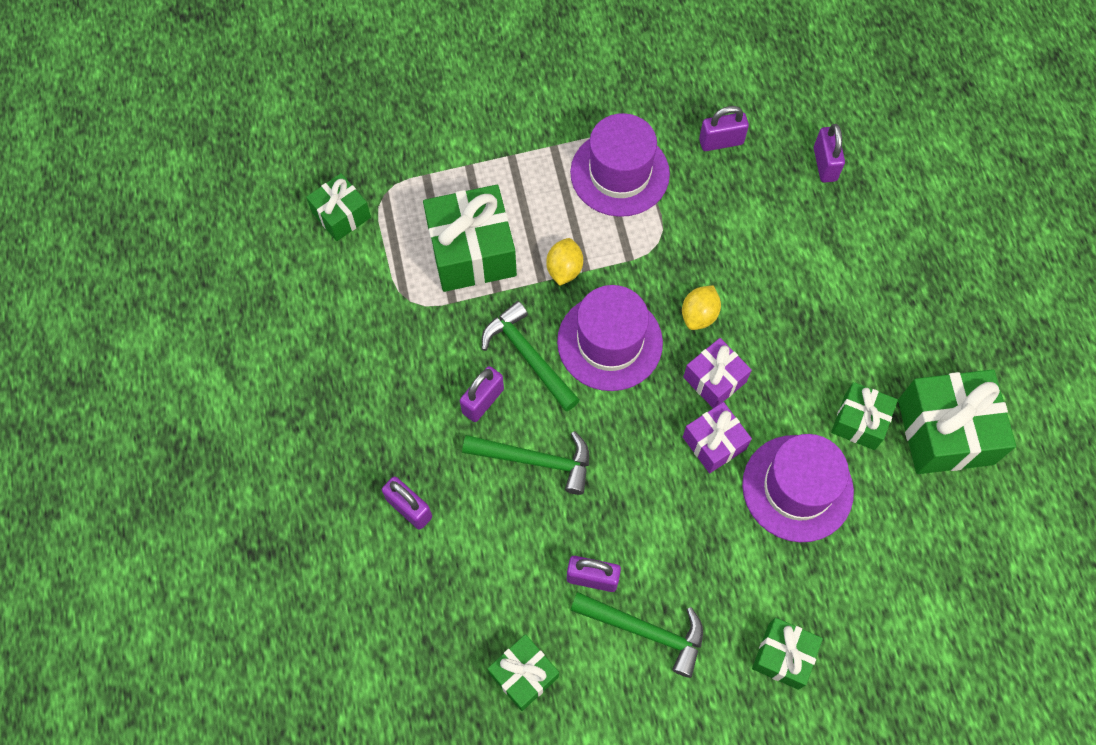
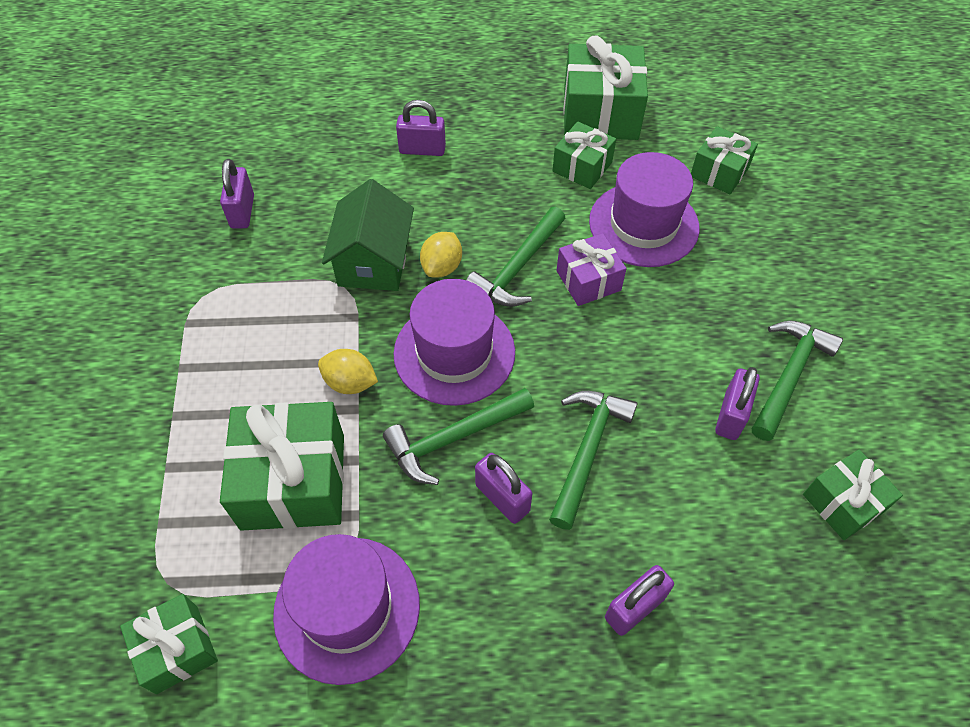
camera: 80 degrees left, 10 degrees down
(619, 173) = (244, 307): purple hat -> purple hat (347, 608)
(691, 258) = (374, 261): none -> green house
(699, 315) = (442, 267): yellow lemon -> yellow lemon turned 75 degrees clockwise
(714, 379) = (518, 267): purple gift -> green hammer
(783, 656) = (811, 267): green gift -> green gift (719, 172)
(825, 164) = (303, 137): purple padlock -> purple padlock (422, 149)

